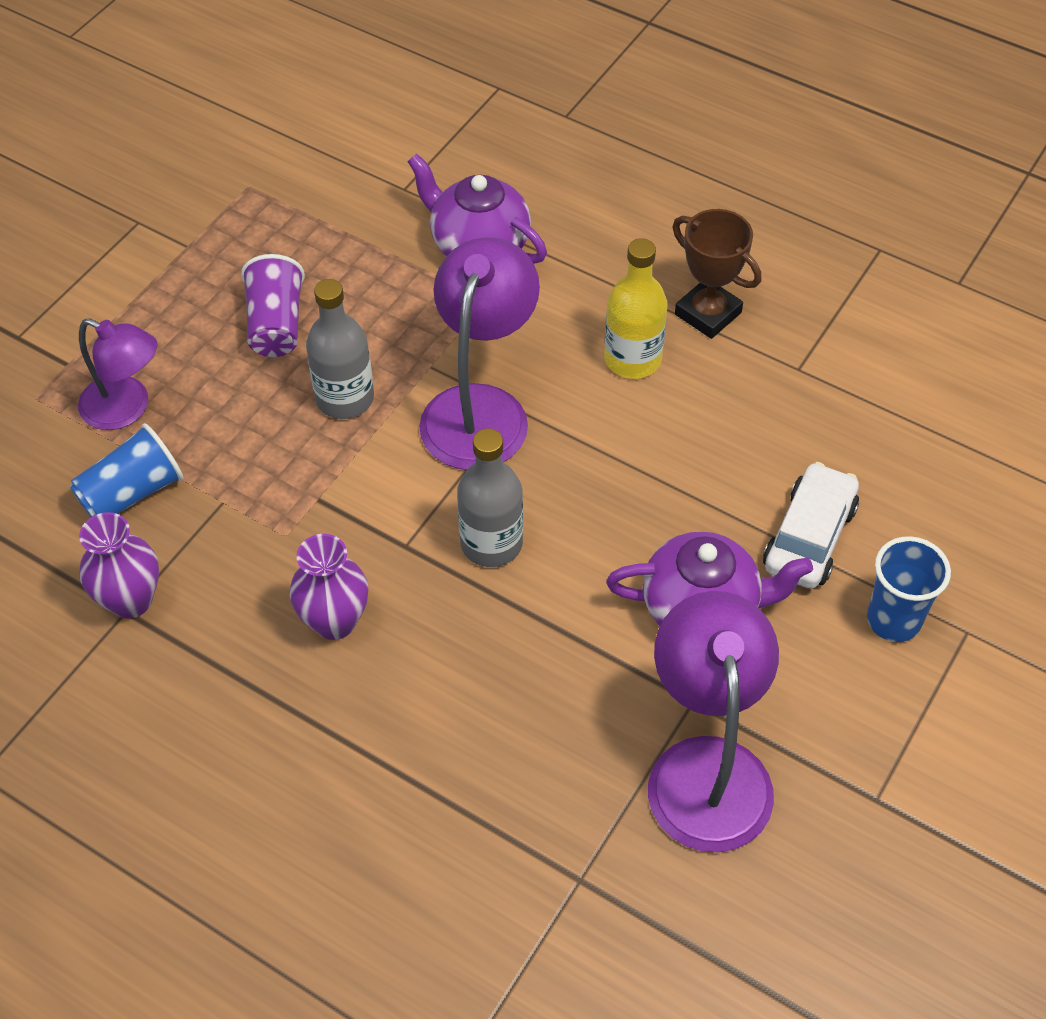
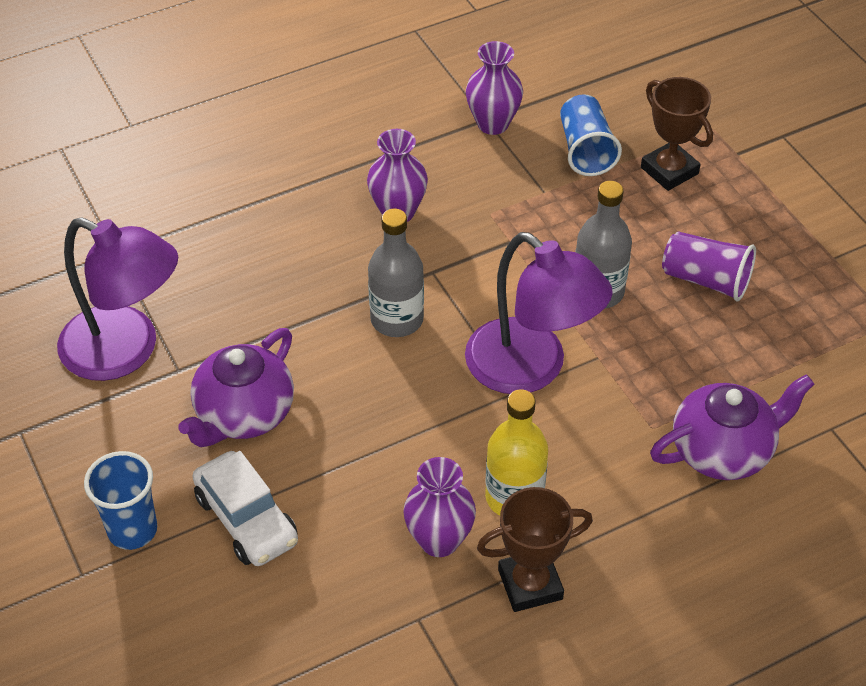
camera: 120 degrees right, 5 degrees down
(127, 409) = (669, 171): purple lamp -> brown trophy
(716, 389) = (439, 540): none -> purple vase

